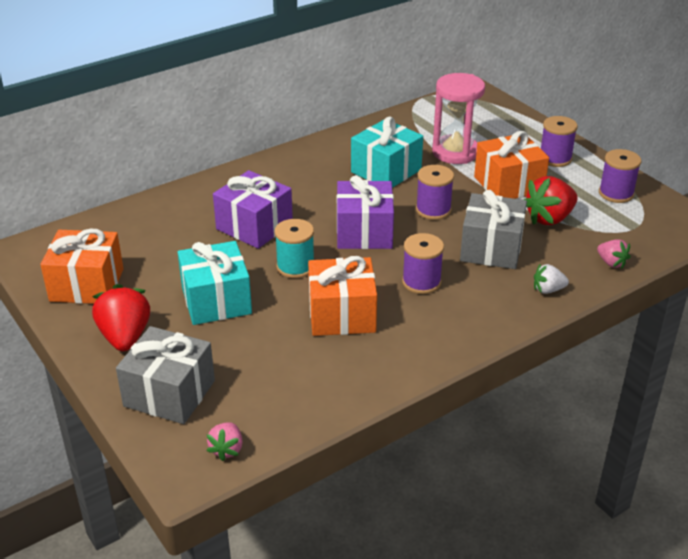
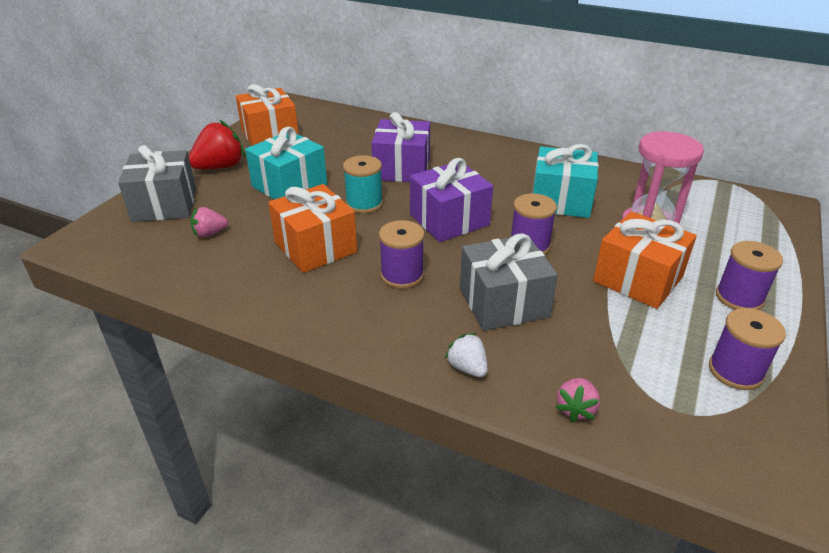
camera: 60 degrees right, 0 degrees up
(227, 449) = (108, 250): pink strawberry -> pink strawberry (209, 233)
(549, 218) = (609, 328): red strawberry -> none

